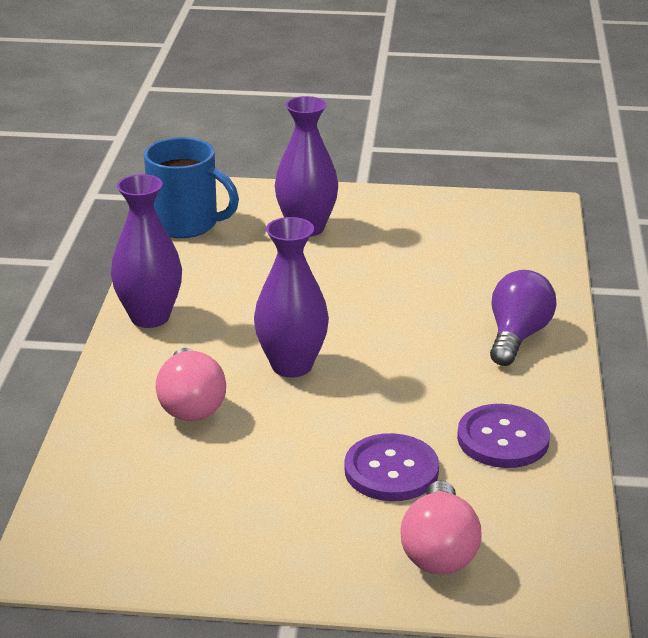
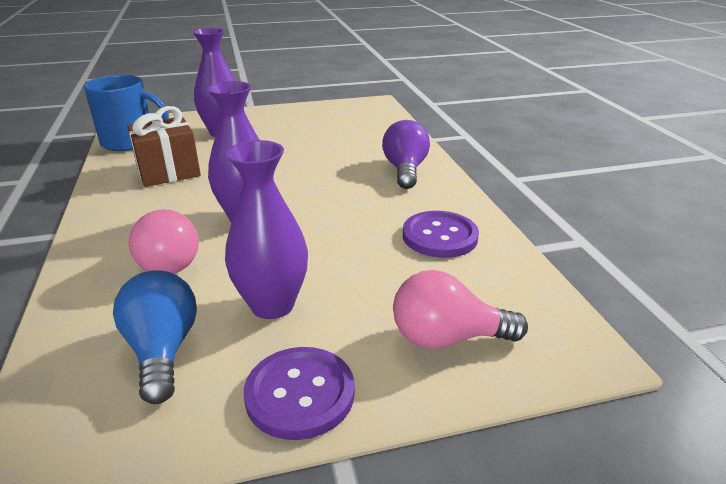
camera: 20 degrees left, 0 degrees up
(150, 317) = (113, 203): purple vase -> purple vase (272, 305)
(166, 497) = (163, 350): none -> blue light bulb
(221, 282) = (168, 172): none -> brown gift
(391, 470) = (367, 278): purple button -> purple button (300, 394)
(439, 550) = (447, 338): pink light bulb -> pink light bulb turned 105 degrees clockwise

